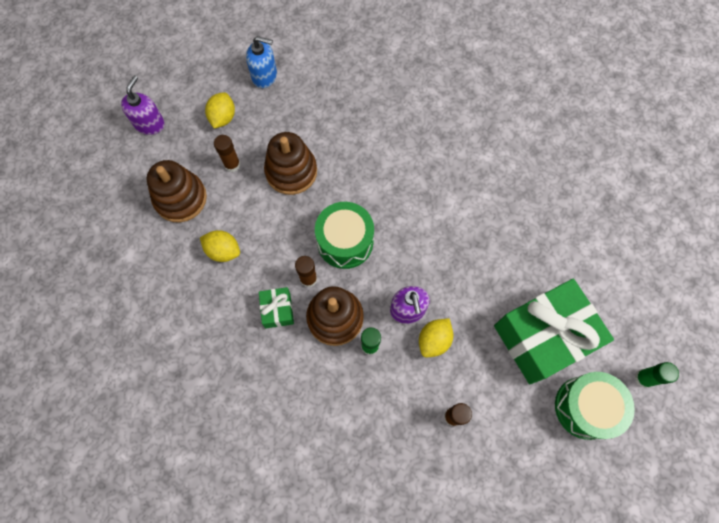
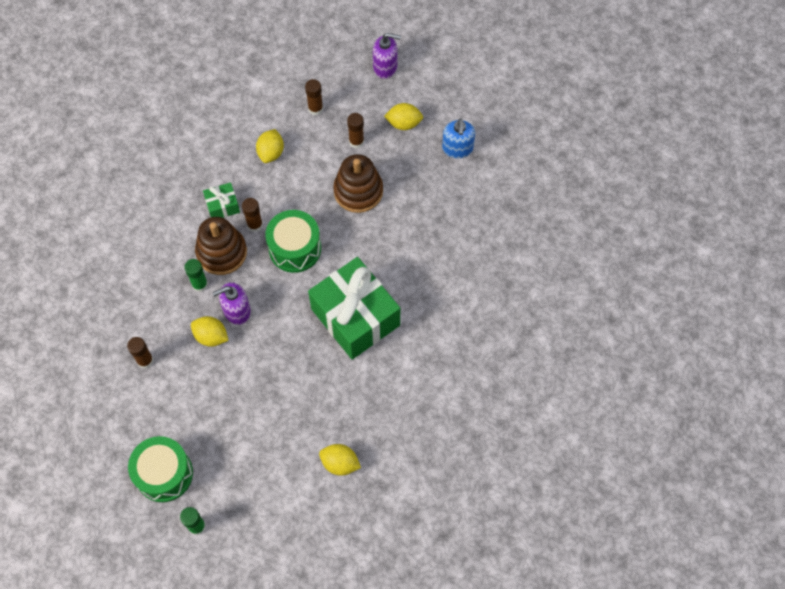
camera: 80 degrees right, 5 degrees down
(180, 198) = (315, 108): brown stacking toy -> brown glue stick
(543, 337) = (226, 431): green gift -> green gift (355, 317)
(584, 232) = (340, 463): none -> yellow lemon

